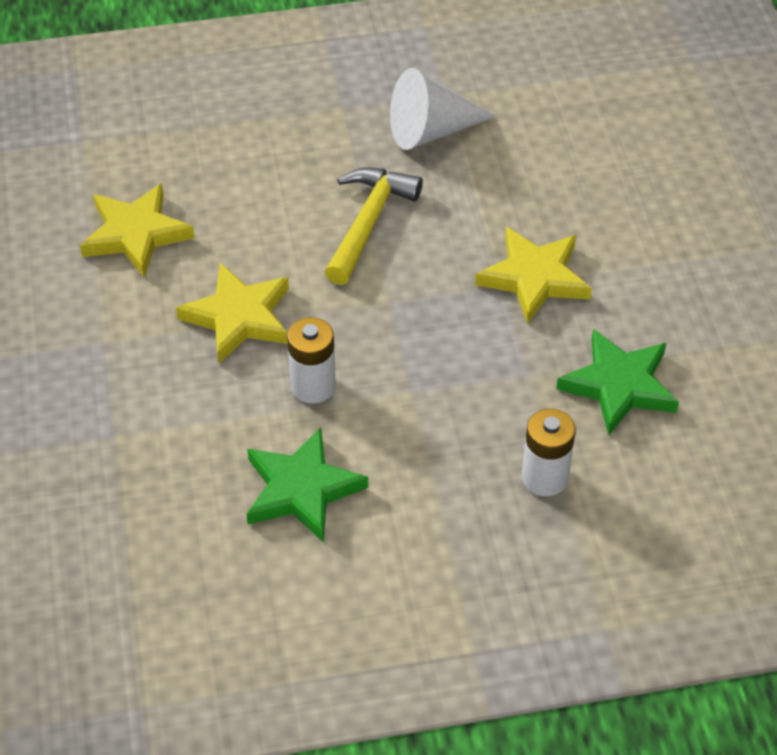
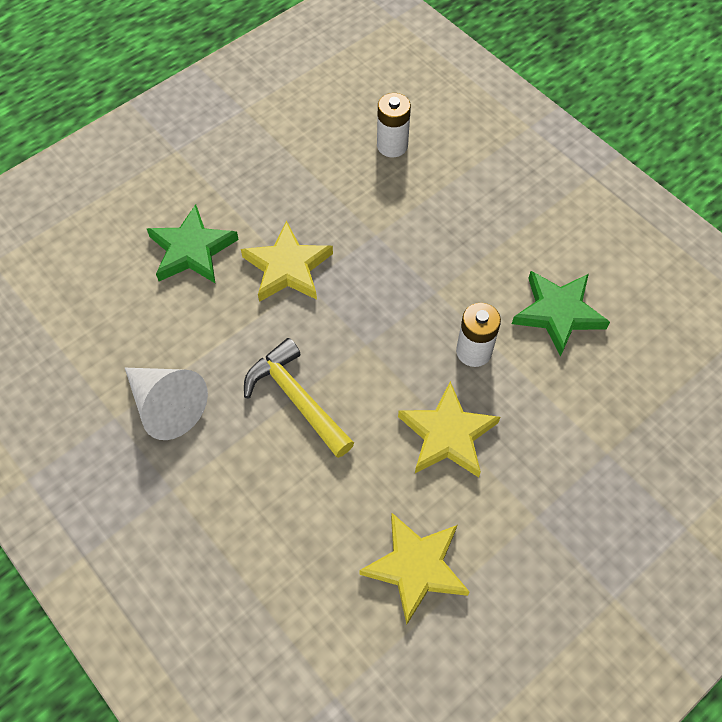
camera: 120 degrees left, 10 degrees up
(368, 222) = (296, 398): yellow hammer -> yellow hammer turned 60 degrees clockwise
(544, 477) = (451, 193): white battery -> white battery (392, 146)
(619, 386) = (352, 185): green star -> green star (192, 250)

